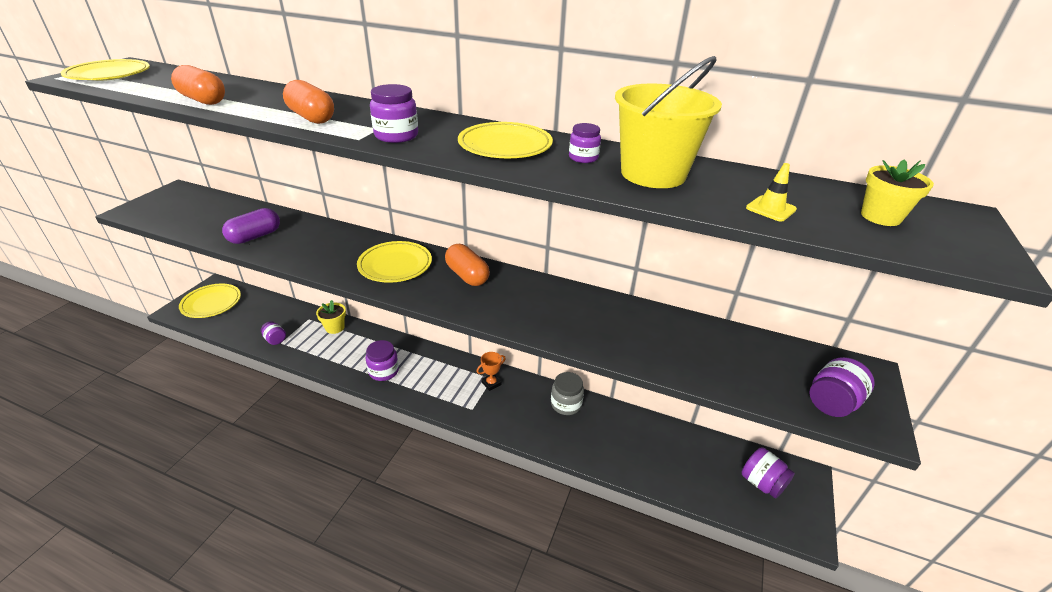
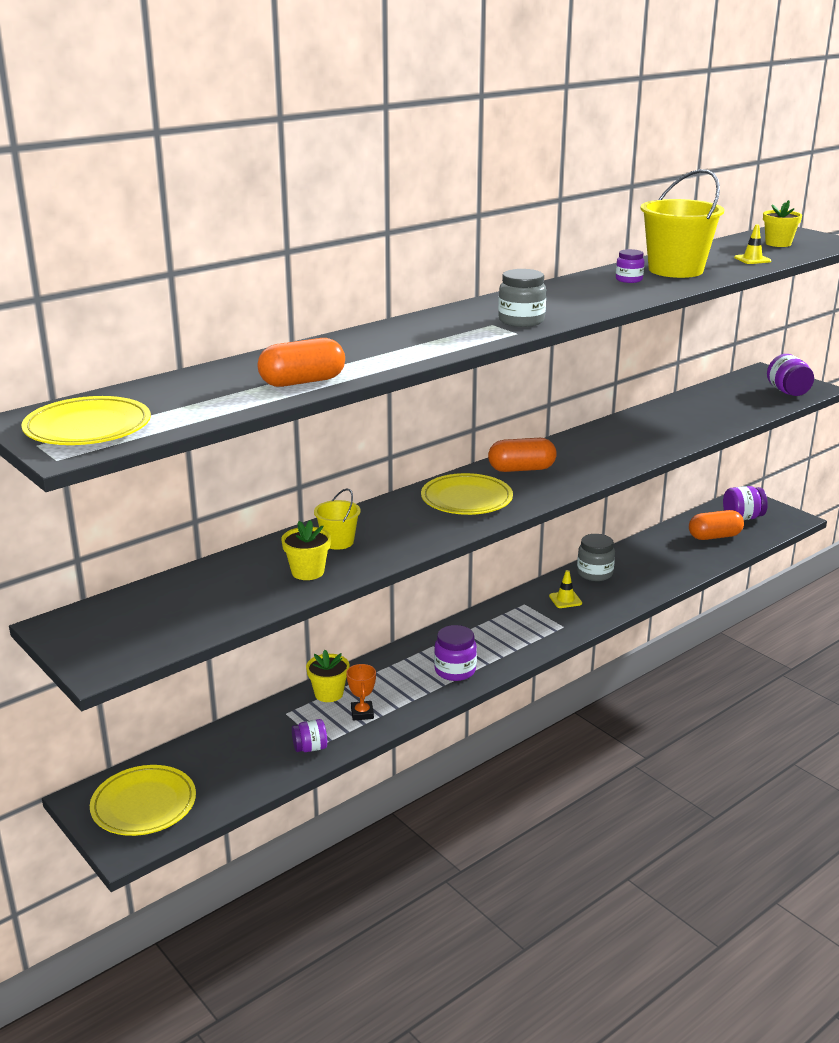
camera: 60 degrees left, 10 degrees down
(255, 236) = (307, 572): purple capsule -> yellow flower pot
(302, 235) = (338, 542): none -> yellow bucket
(311, 117) = (429, 343): orange capsule -> orange capsule (714, 536)
(396, 136) = (521, 321): purple jar -> grey jar
(491, 383) = (532, 606): orange trophy -> orange trophy (362, 713)
(505, 145) = (580, 294): yellow plate -> none
(512, 399) = (565, 600): none -> yellow traffic cone

